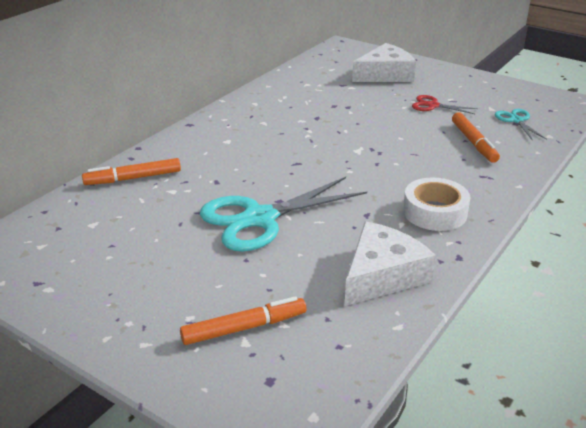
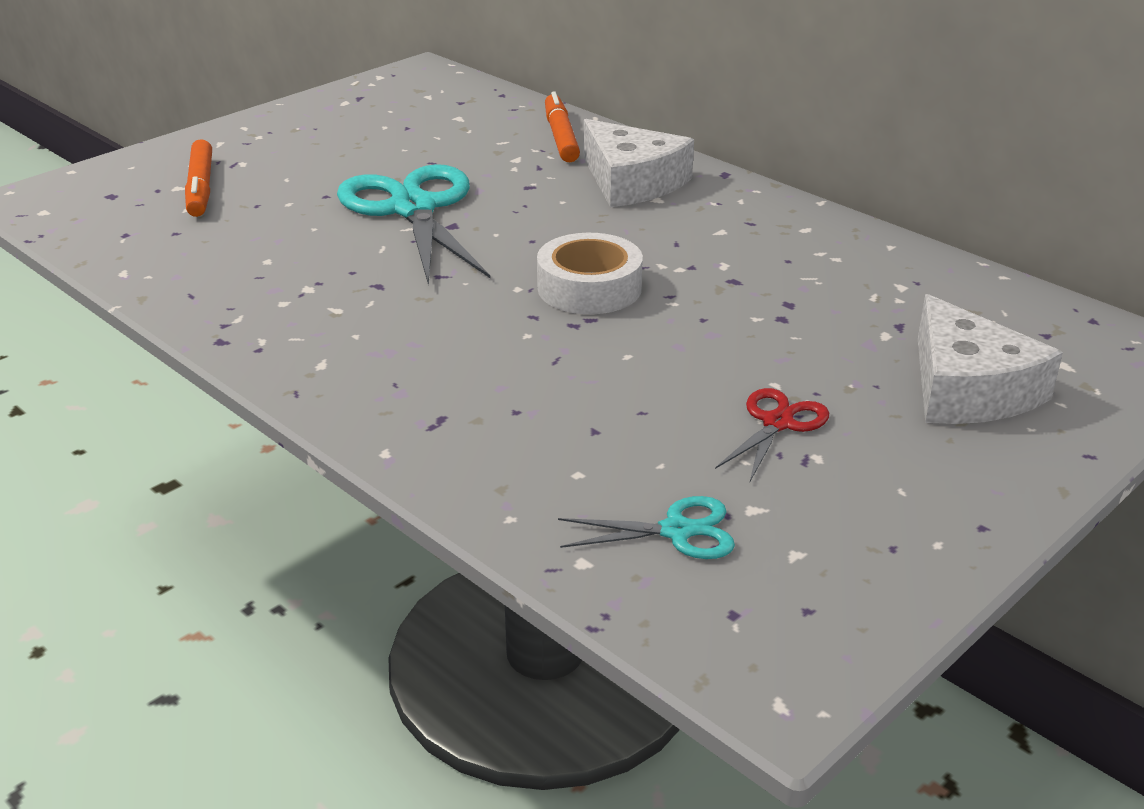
camera: 100 degrees right, 0 degrees up
(382, 275) = (226, 276): white cheese -> white cheese (632, 182)
(435, 212) = (349, 343): white tape -> white tape (589, 288)
(474, 143) = (579, 439): orange marker -> none

